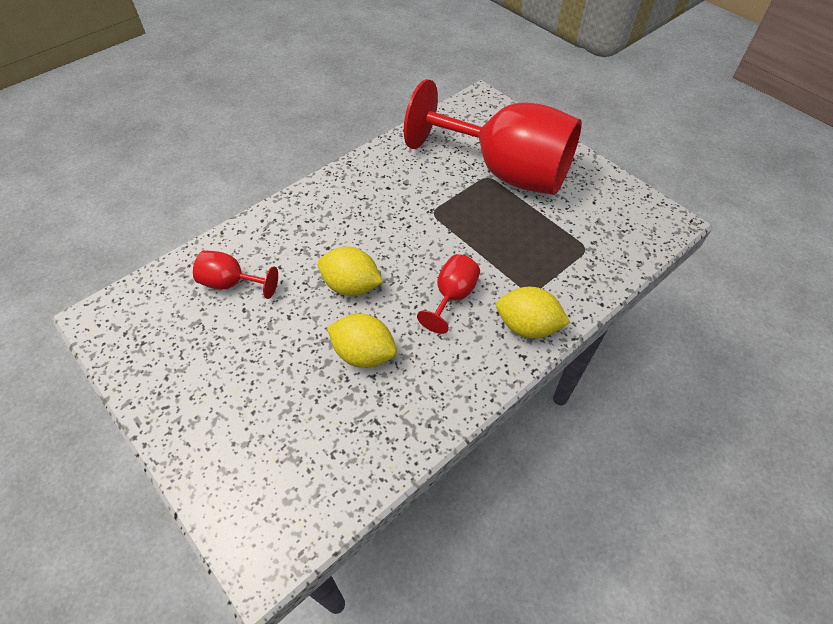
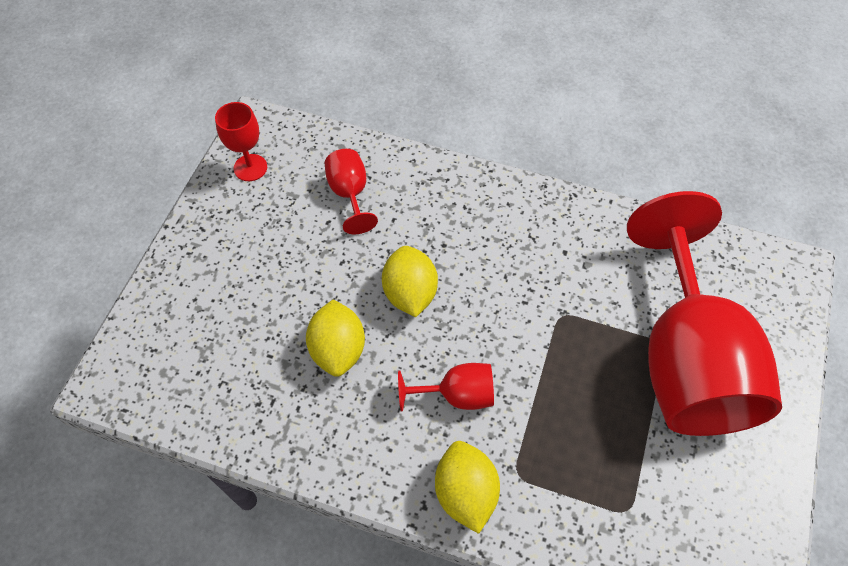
camera: 60 degrees right, 5 degrees up
(138, 341) = (250, 168): none -> red goblet

